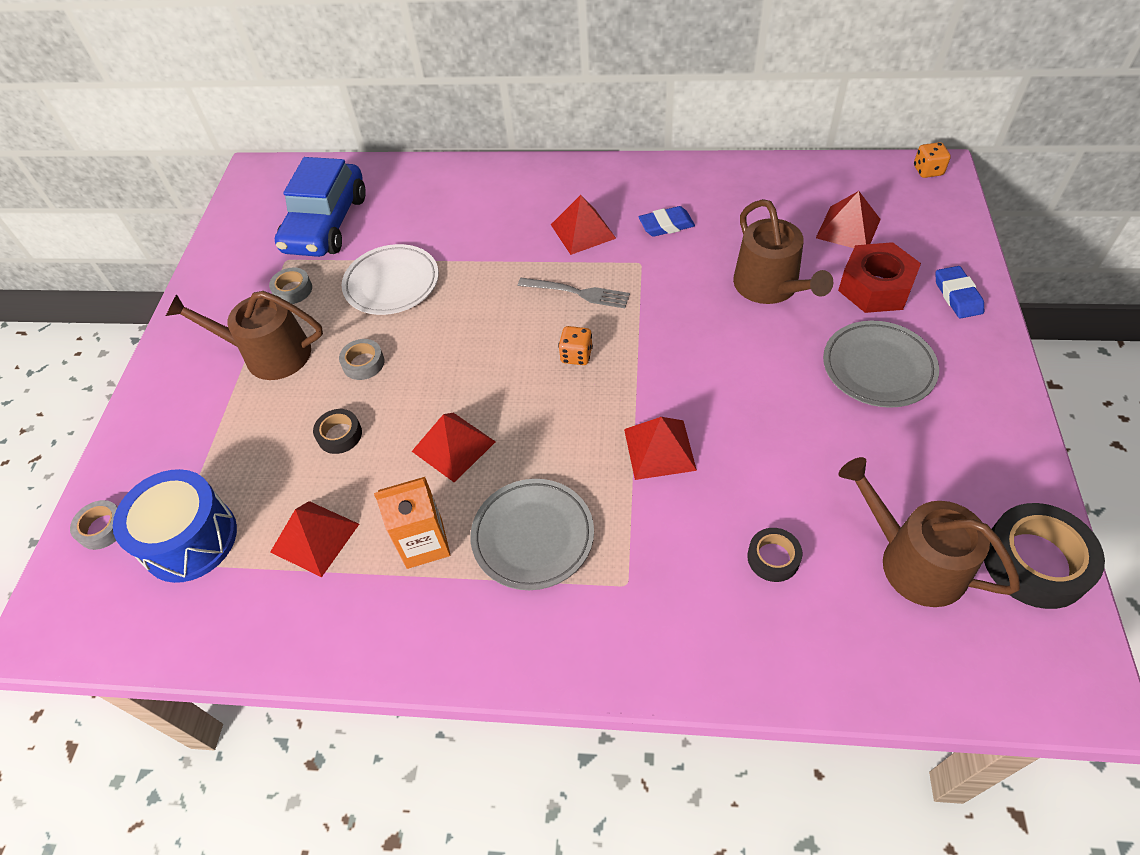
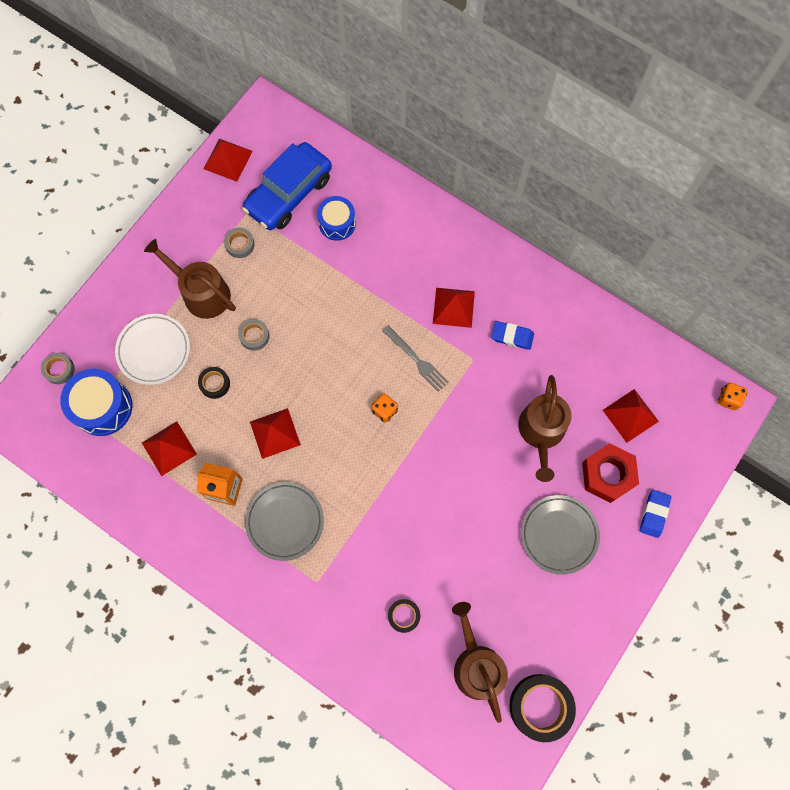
camera: 25 degrees right, 20 degrees up
(392, 284) = (304, 278): white plate -> white plate (154, 350)
(399, 223) = (337, 223): none -> blue drum
(659, 449) = (389, 509): red pyramid -> red pyramid (227, 160)

